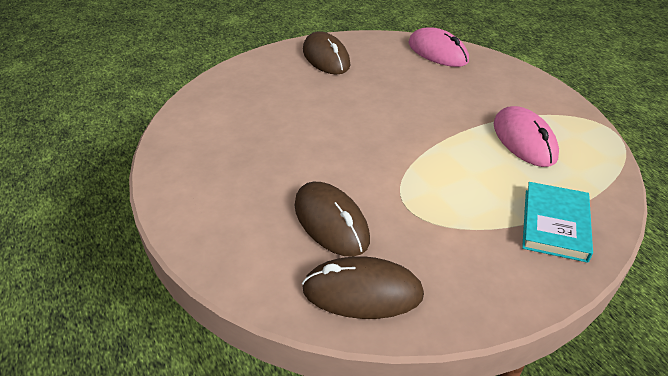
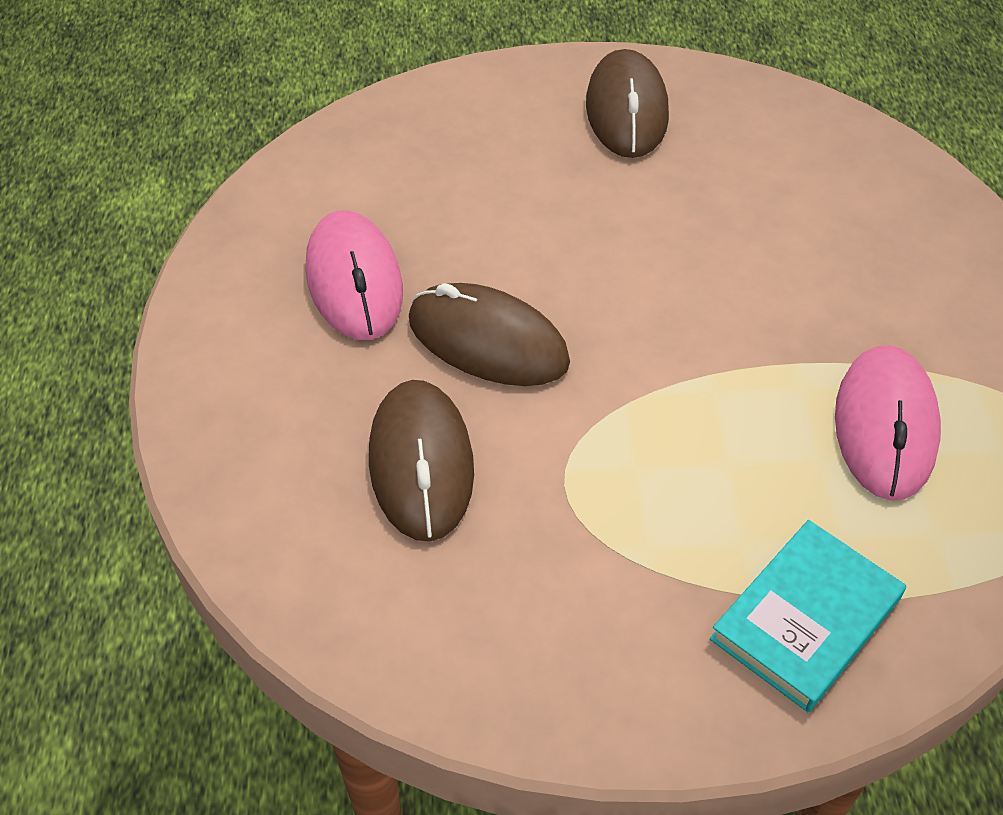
camera: 25 degrees right, 10 degrees up
(362, 292) = (393, 606): brown mouse -> brown mouse (488, 341)
(437, 52) = (861, 162): pink mouse -> pink mouse (354, 280)

